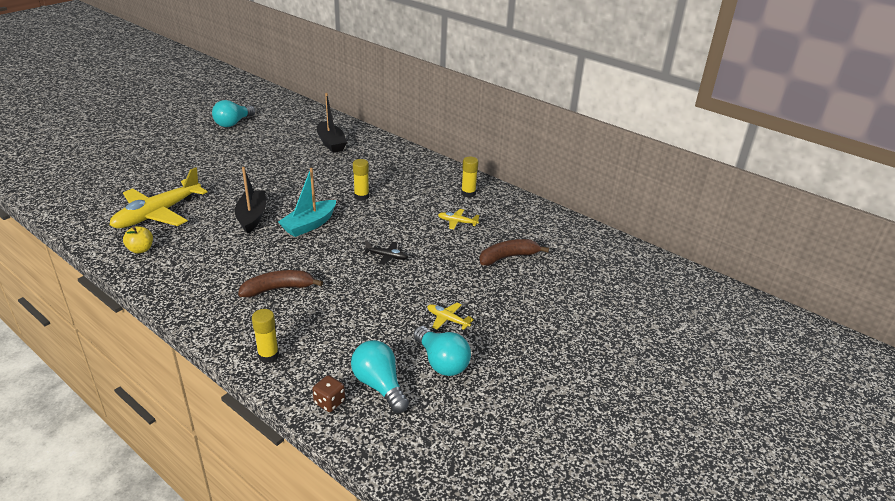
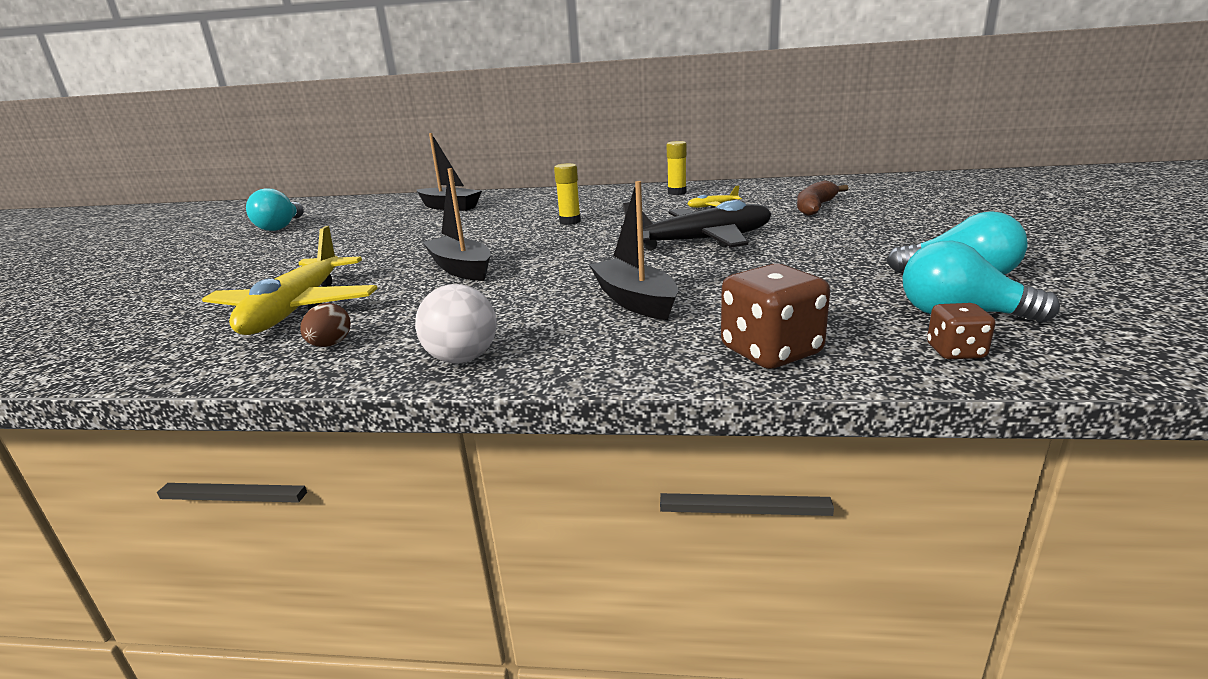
camera: 30 degrees left, 10 degrees down
(140, 249) = (330, 345): yellow apple -> brown egg
(168, 288) = (462, 359): none -> white ball
(268, 355) = (771, 351): yellow glue stick -> brown dice
(278, 289) = (635, 301): brown banana -> black boat
(309, 225) = (554, 252): turquoise boat -> none
(387, 256) = (701, 241): black plane -> black plane, size x2.35
(447, 319) = (878, 252): yellow plane -> none

